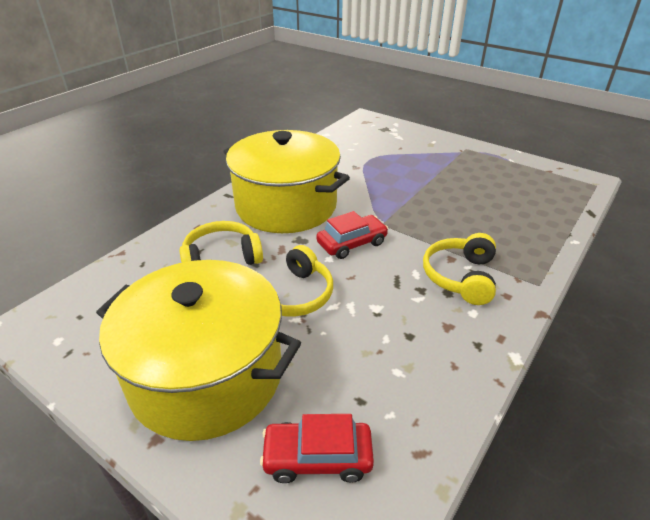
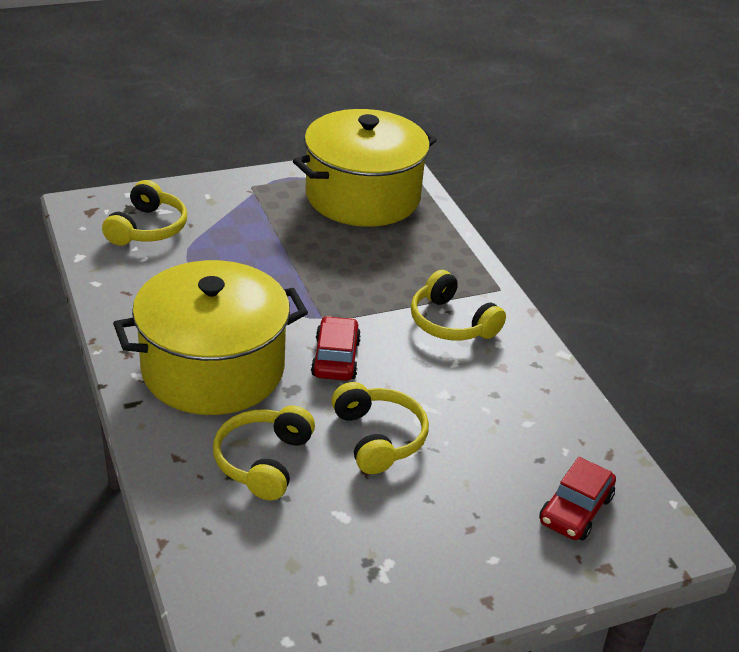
camera: 60 degrees left, 0 degrees up
(206, 375) = (437, 540): yellow pot -> yellow pot (362, 196)
(377, 139) = (147, 228): none -> yellow headphones

